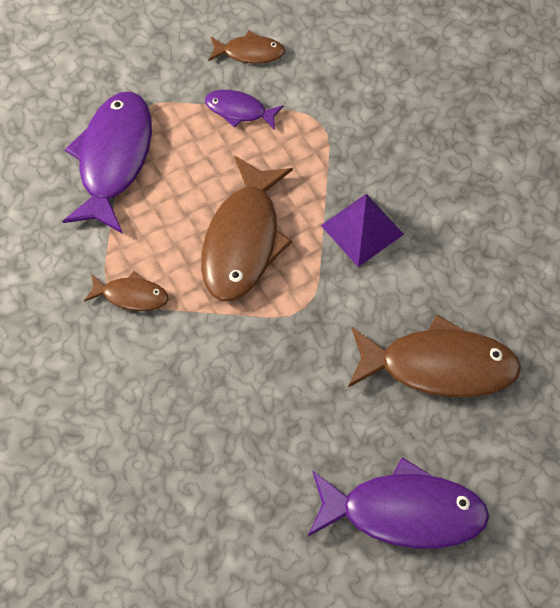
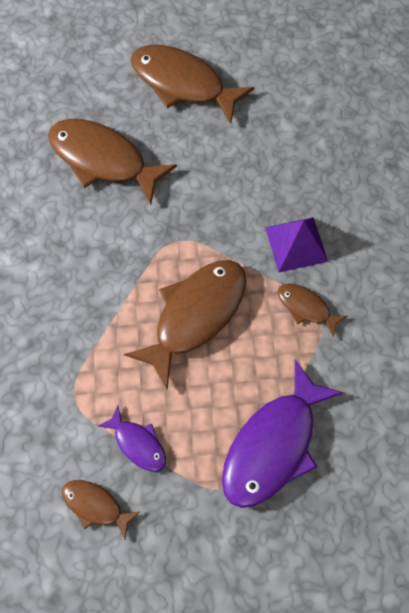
camera: 155 degrees left, 5 degrees up
(362, 229) = (97, 283): purple pyramid -> purple pyramid (296, 244)
(404, 512) = (183, 84): purple fish -> brown fish

